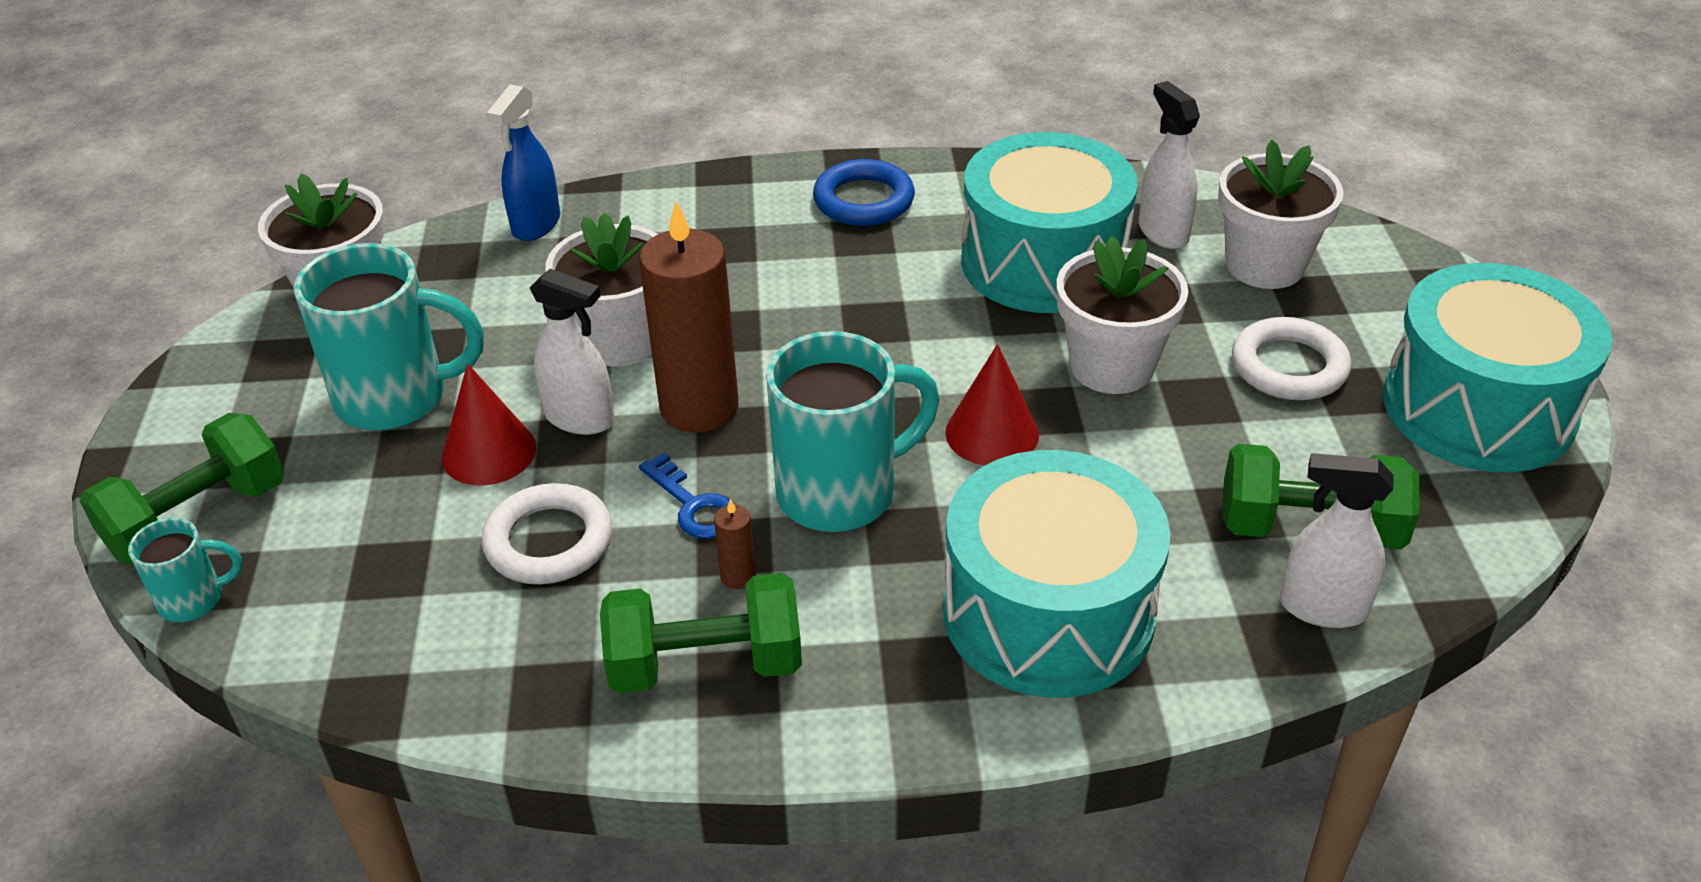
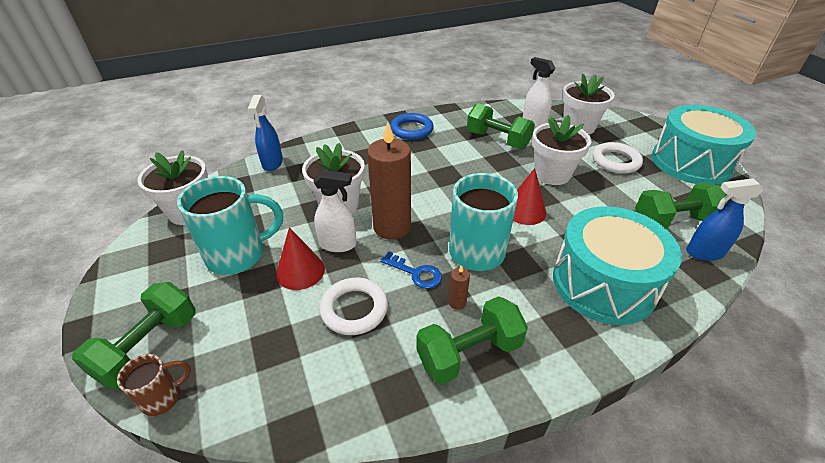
camera: 20 degrees left, 0 degrees up
(194, 600) = (163, 397): turquoise mug -> brown mug
(1043, 261) = (497, 140): turquoise drum -> green dumbbell
(1322, 608) = (704, 252): white spray bottle -> blue spray bottle

